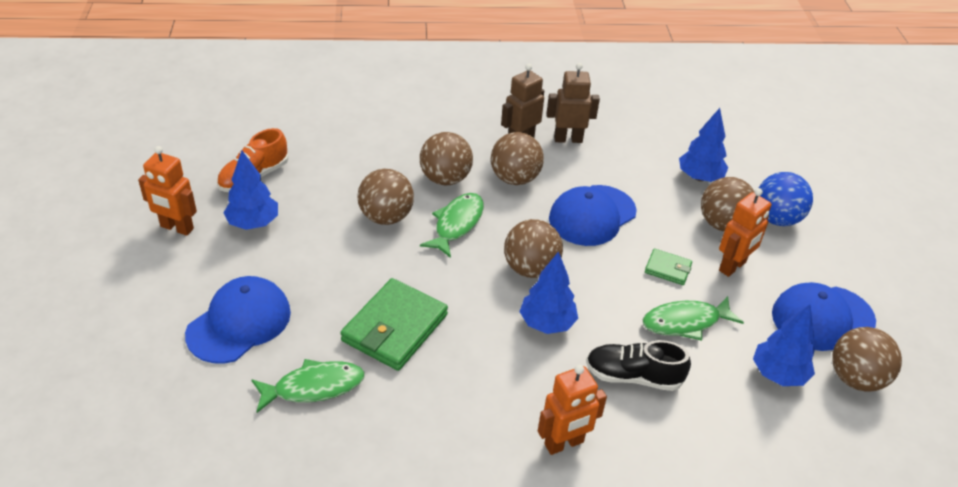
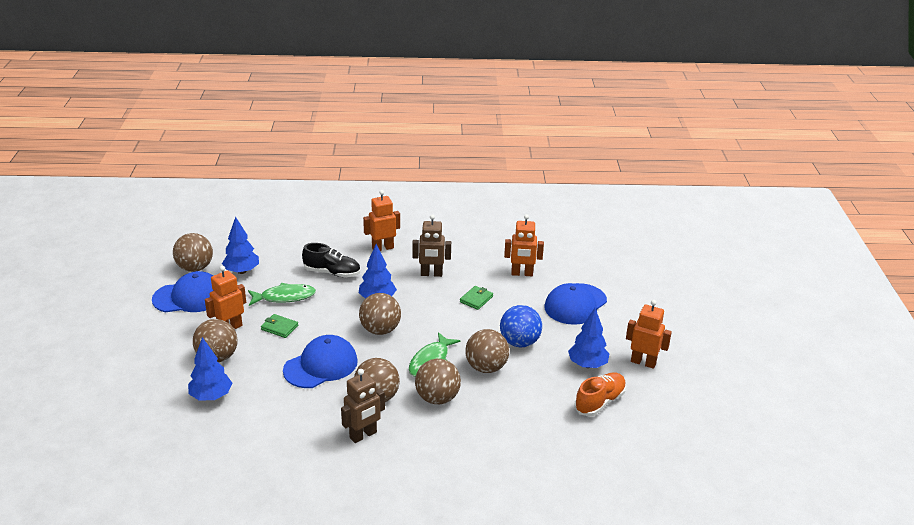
camera: 175 degrees left, 10 degrees down
(313, 387) = (522, 274): green fish -> orange robot
(394, 328) = (476, 299): green wallet -> green wallet, size x0.50
(568, 139) = (317, 436): brown robot -> brown robot (431, 274)
(776, 218) = (169, 360): blue ball -> blue ball (519, 342)

